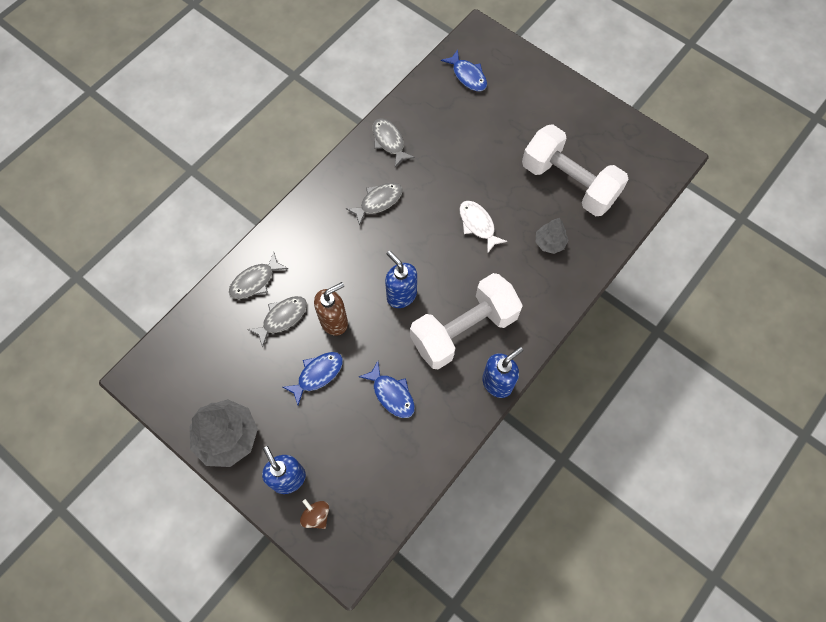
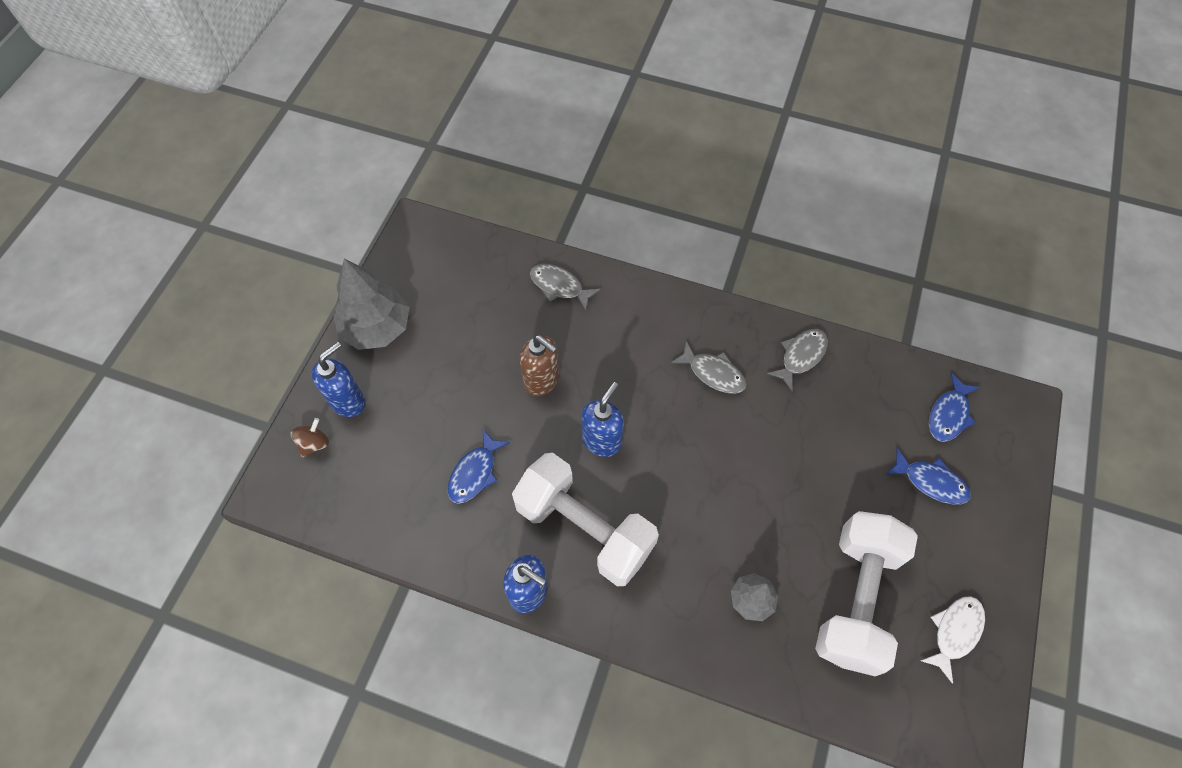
camera: 70 degrees right, 5 degrees down
(282, 318) = (526, 328): grey fish -> none
(317, 374) = (473, 387): blue fish -> blue fish (931, 482)
(478, 225) = (735, 498): white fish -> white fish (954, 632)

